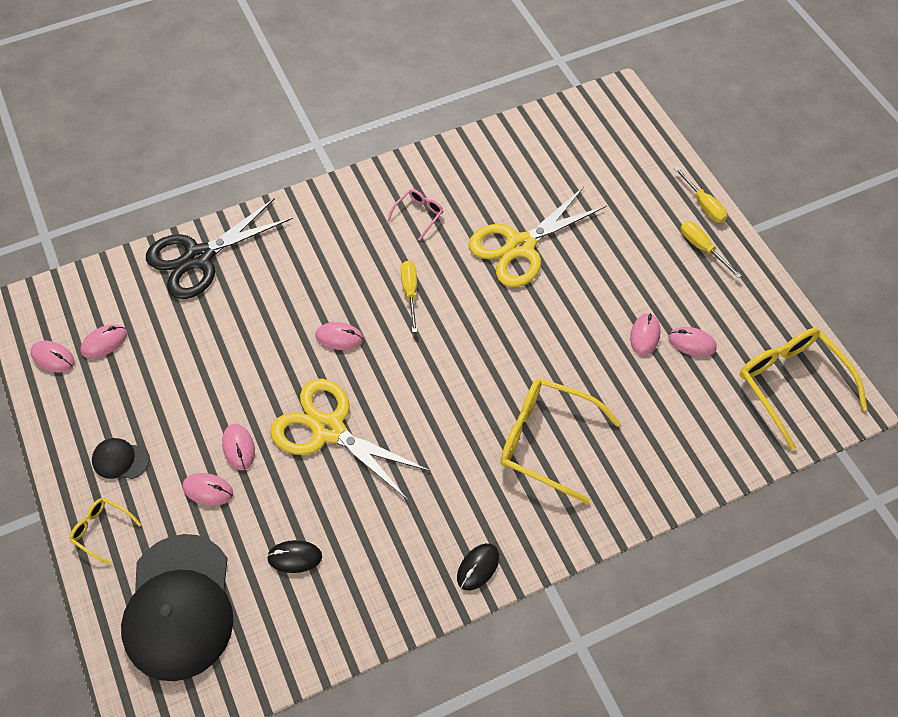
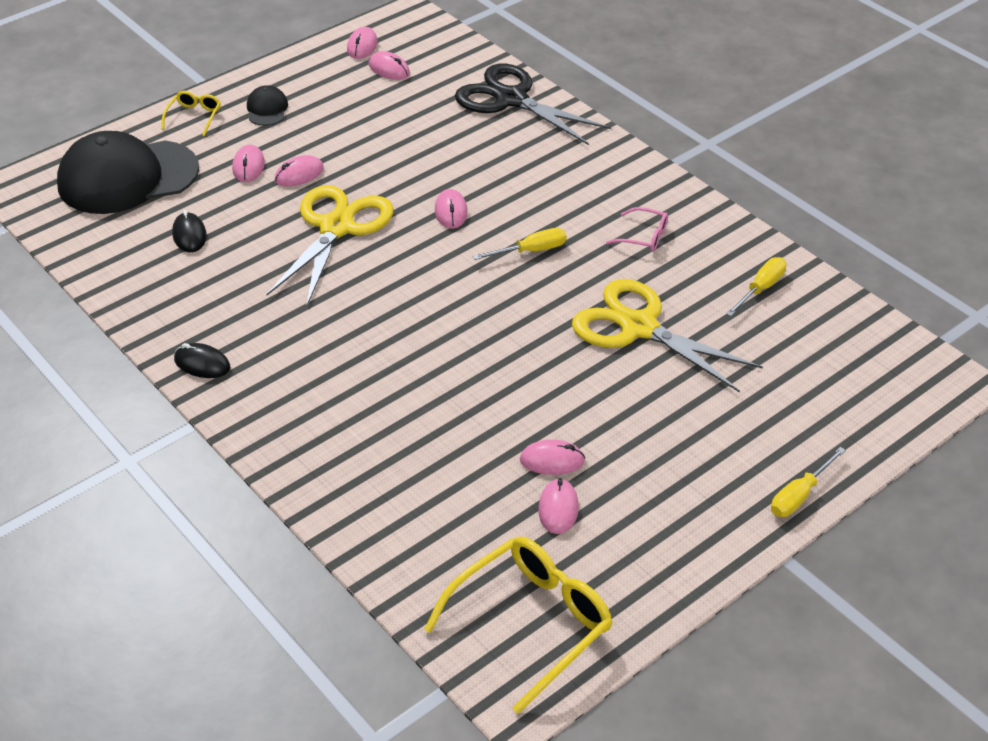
camera: 75 degrees right, 15 degrees down
(547, 441) = (370, 393): yellow glasses -> none
(702, 248) = (721, 502): yellow screwdriver -> yellow screwdriver (761, 288)

